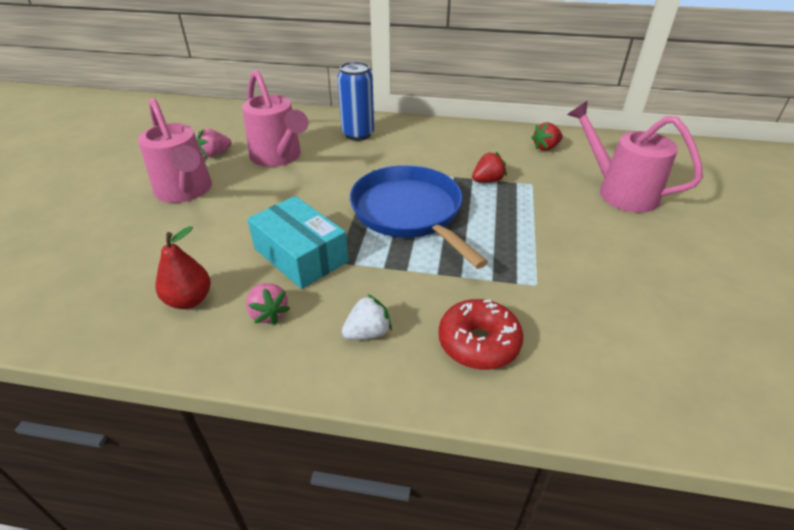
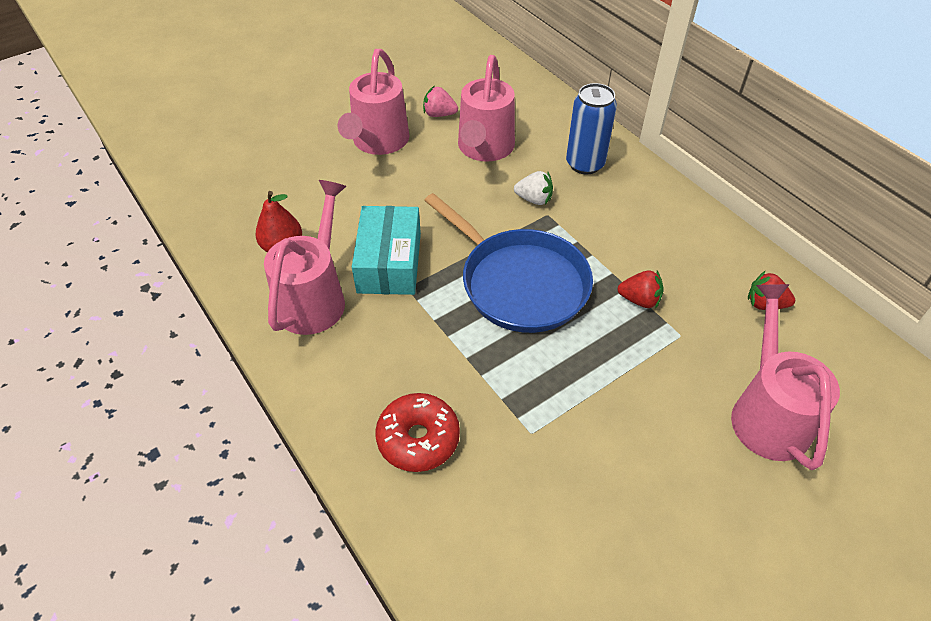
camera: 45 degrees right, 10 degrees up
(268, 313) = (315, 297): pink strawberry -> pink watering can
(368, 333) = (356, 365): white strawberry -> white strawberry (534, 199)
(409, 212) = (520, 283): blue pan -> blue pan turned 120 degrees clockwise

